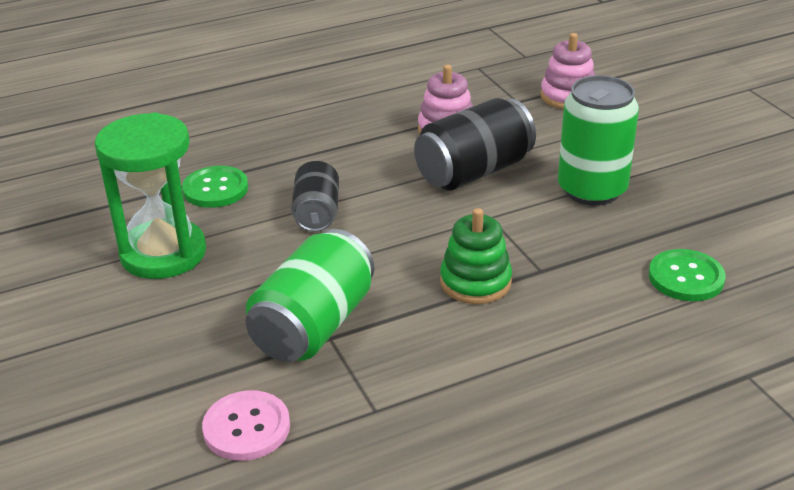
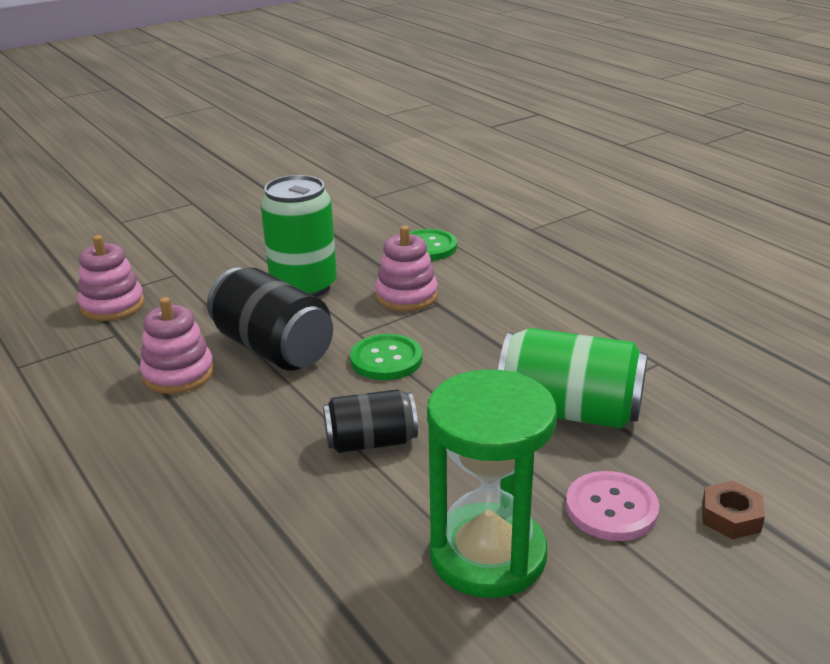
camera: 100 degrees left, 5 degrees down
(127, 388) = (731, 517): none -> brown nut
(215, 189) = (326, 542): green button -> green button (386, 359)
(246, 428) = (725, 425): pink button -> pink button (611, 508)
(475, 282) = (466, 332): green stacking toy -> none
(561, 251) = (406, 296): none -> pink stacking toy

